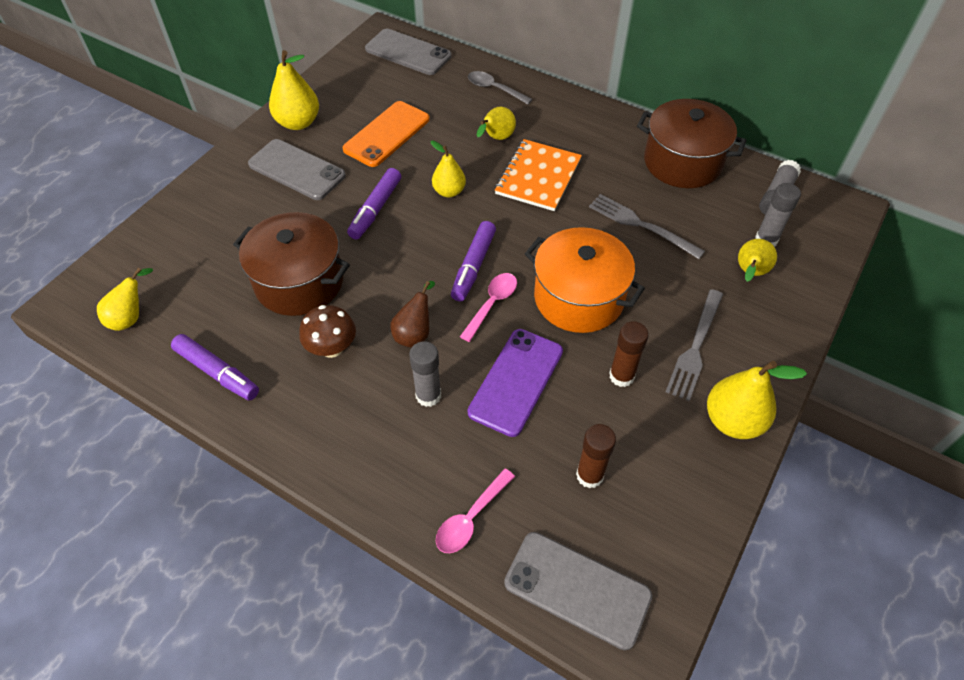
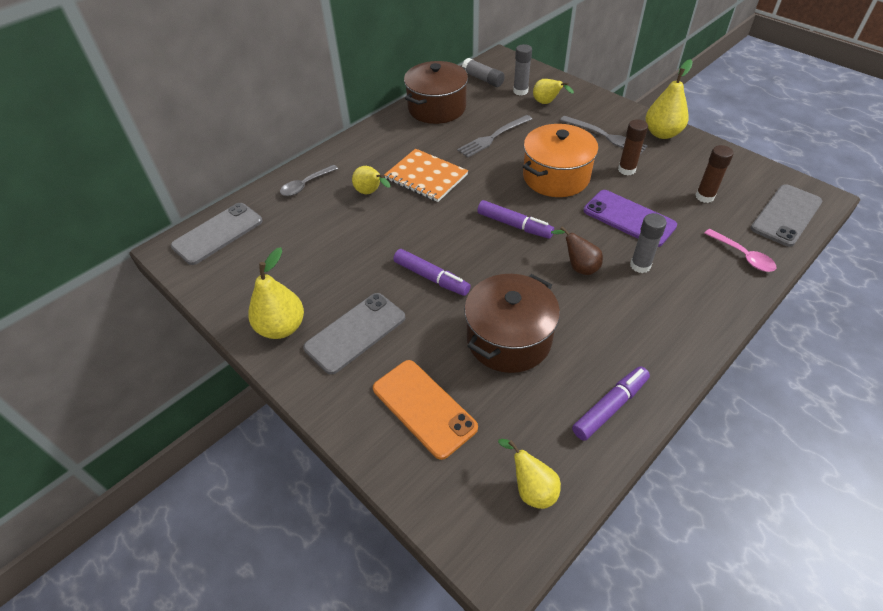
camera: 75 degrees left, 5 degrees down
(332, 348) = (589, 320): brown mushroom -> none
(387, 134) = (332, 260): orange phone -> orange phone (424, 408)
(449, 191) = (425, 228): yellow pear -> none
(492, 304) = (555, 220): pink spoon -> none

